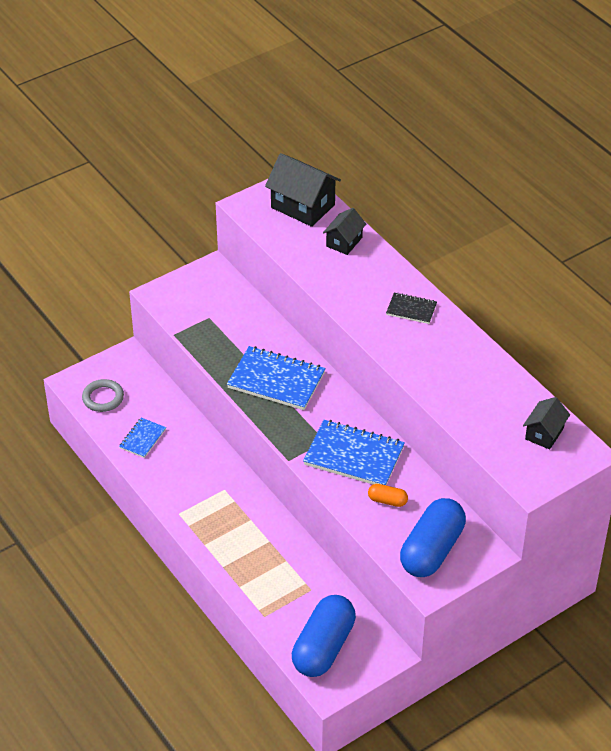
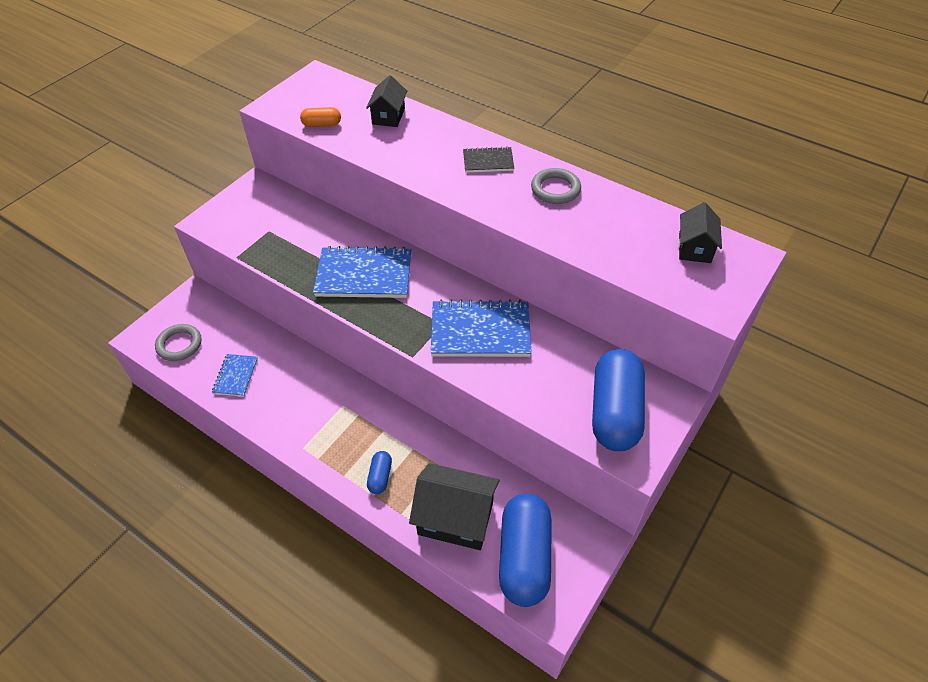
camera: 20 degrees left, 5 degrees up
(233, 554) = (380, 477): none -> blue capsule
(303, 206) = (332, 94): black house -> black house (455, 518)
(387, 500) = (539, 370): orange capsule -> orange capsule (322, 124)
(456, 351) = (555, 189): none -> grey ring

